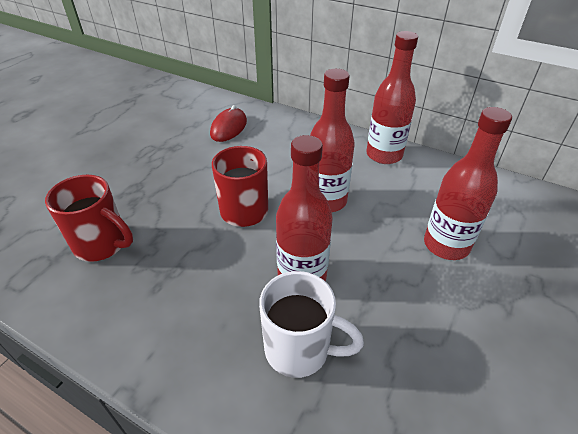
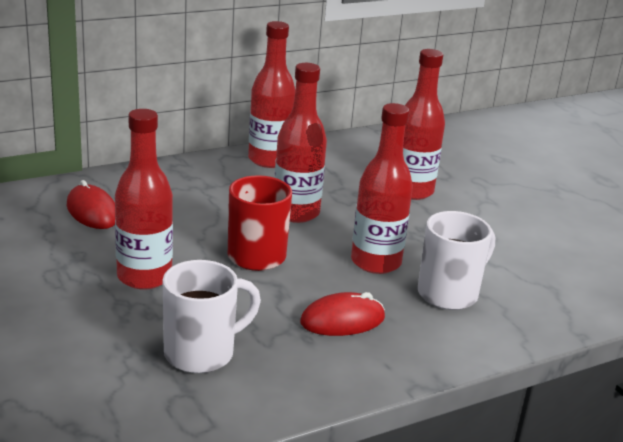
camera: 60 degrees left, 15 degrees down
(102, 244) = (202, 353): red mug -> white mug
(174, 179) = (144, 277): none -> red bottle
(196, 296) = (342, 320): none -> red mouse

